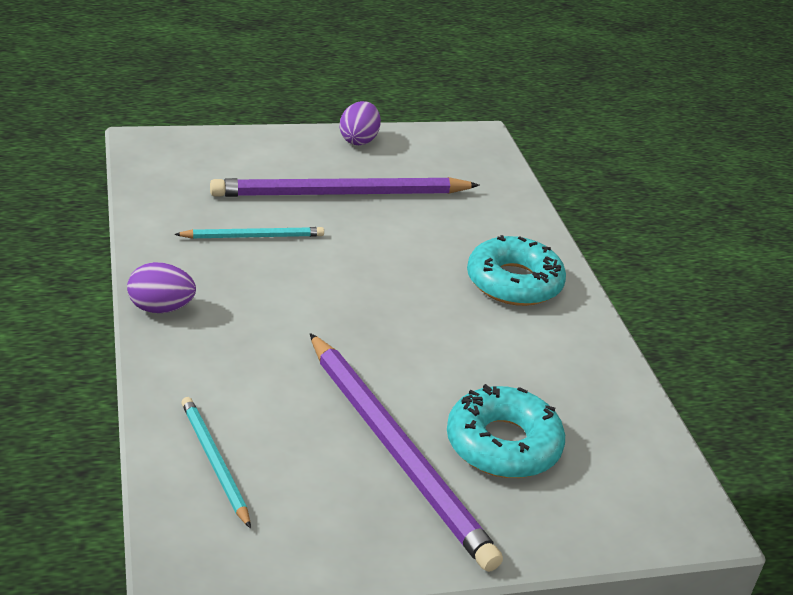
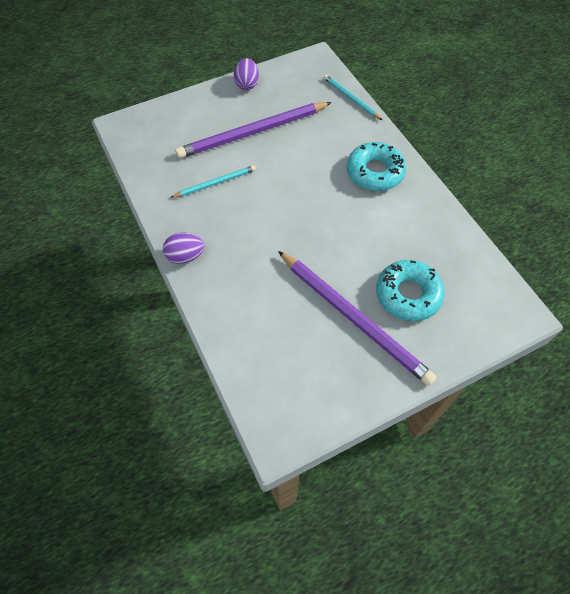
camera: 10 degrees left, 25 degrees up
(214, 461) = (260, 358): turquoise pencil -> turquoise pencil (351, 98)

